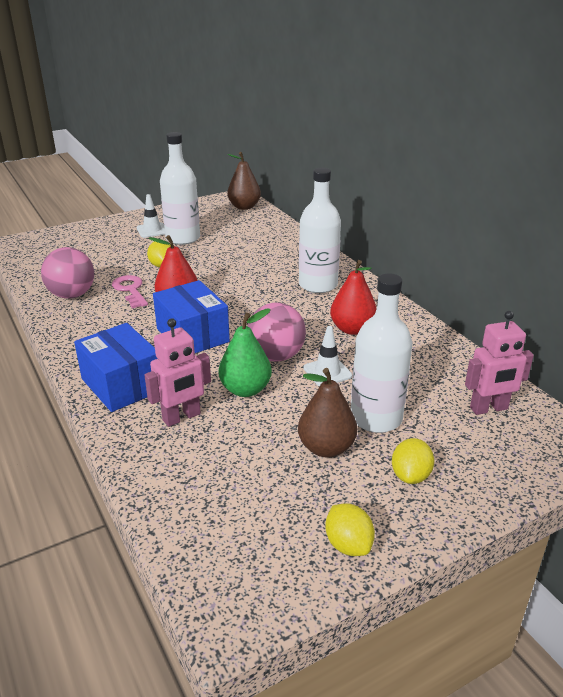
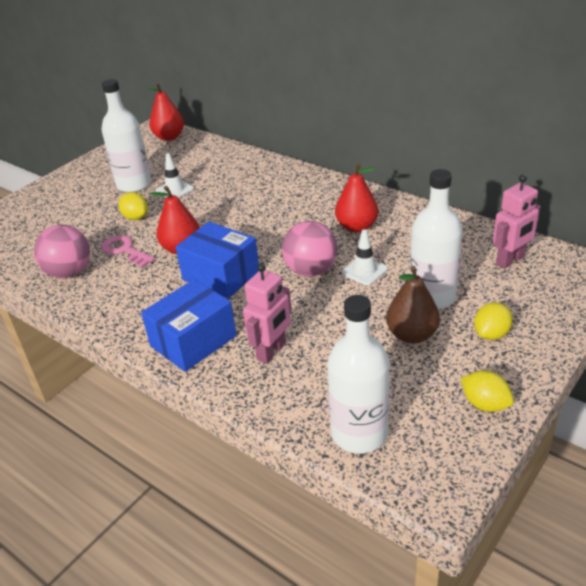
camera: 20 degrees left, 5 degrees up
(122, 384) = (193, 341): blue box -> blue box turned 75 degrees counterclockwise
(152, 230) = (96, 185): white traffic cone -> white traffic cone (175, 190)
(244, 207) = (169, 137): brown pear -> red pear
(245, 389) = (307, 309): green pear -> none
(318, 285) = (297, 195): white bottle -> white bottle (359, 433)
(410, 476) = (491, 334): yellow lemon -> yellow lemon turned 45 degrees clockwise

